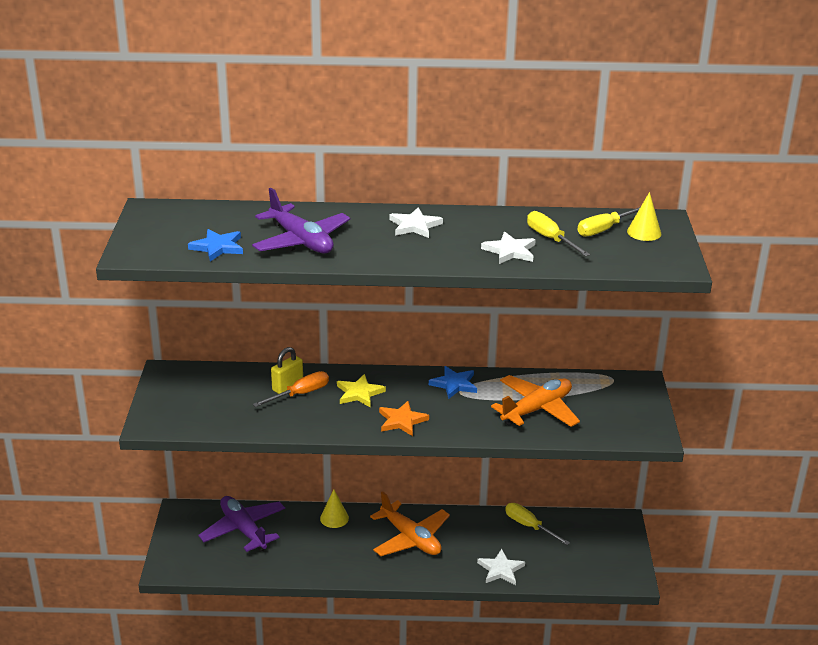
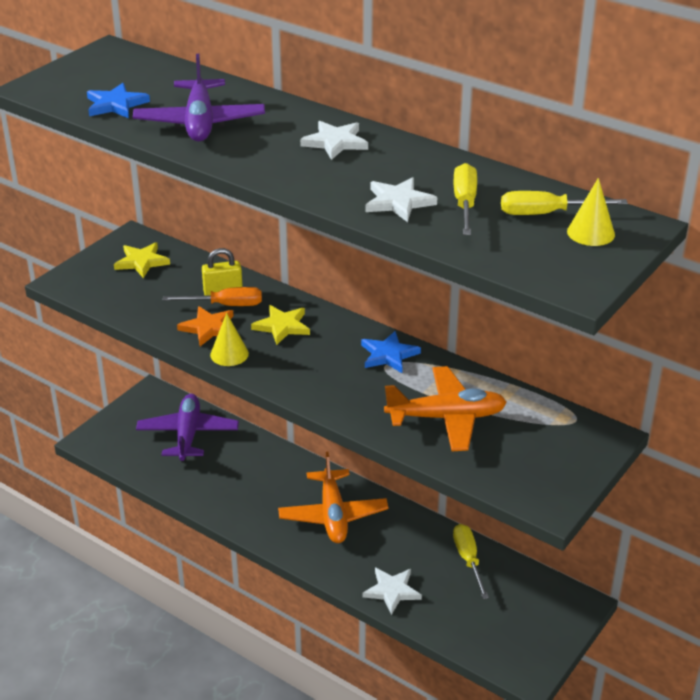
camera: 35 degrees right, 5 degrees up
(196, 387) = (142, 262): none -> yellow star
(334, 518) = (280, 461): yellow cone -> yellow cone (229, 354)
(402, 421) = (291, 371): orange star -> orange star (208, 328)

